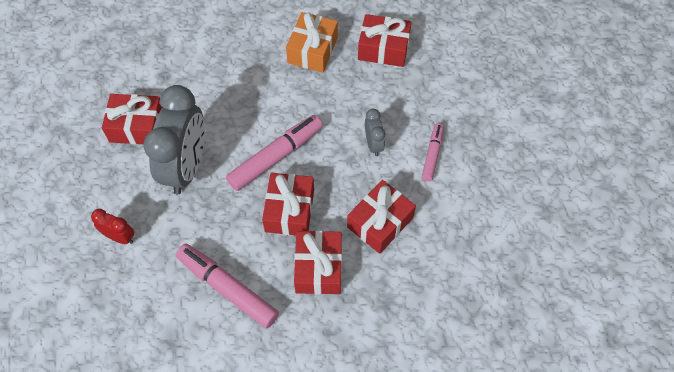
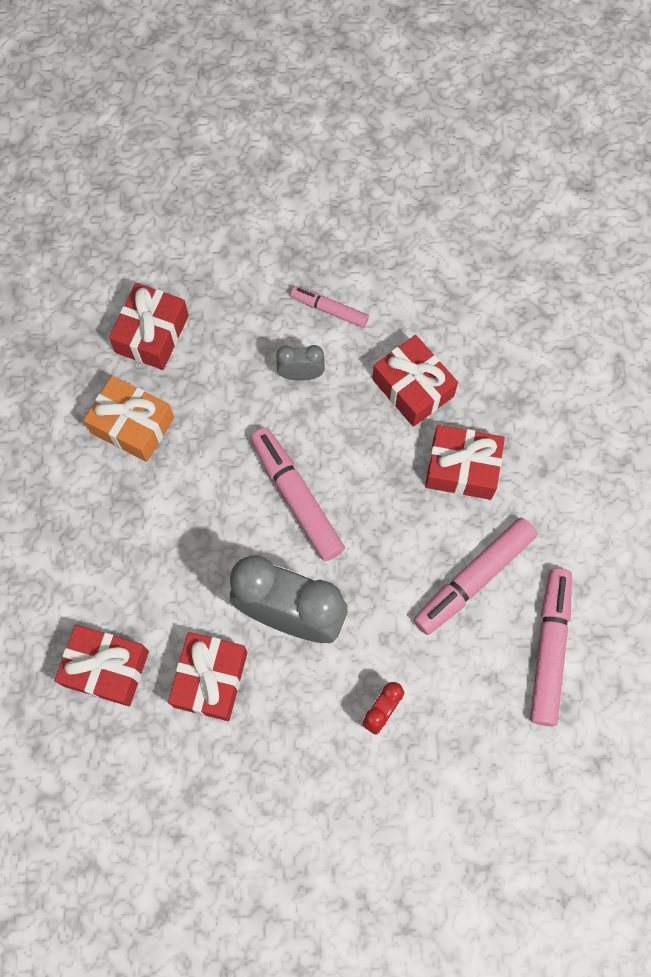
camera: 80 degrees left, 10 degrees up
(176, 354) = (549, 648): none -> pink marker
(289, 211) = (379, 491): red gift -> red gift (106, 668)

